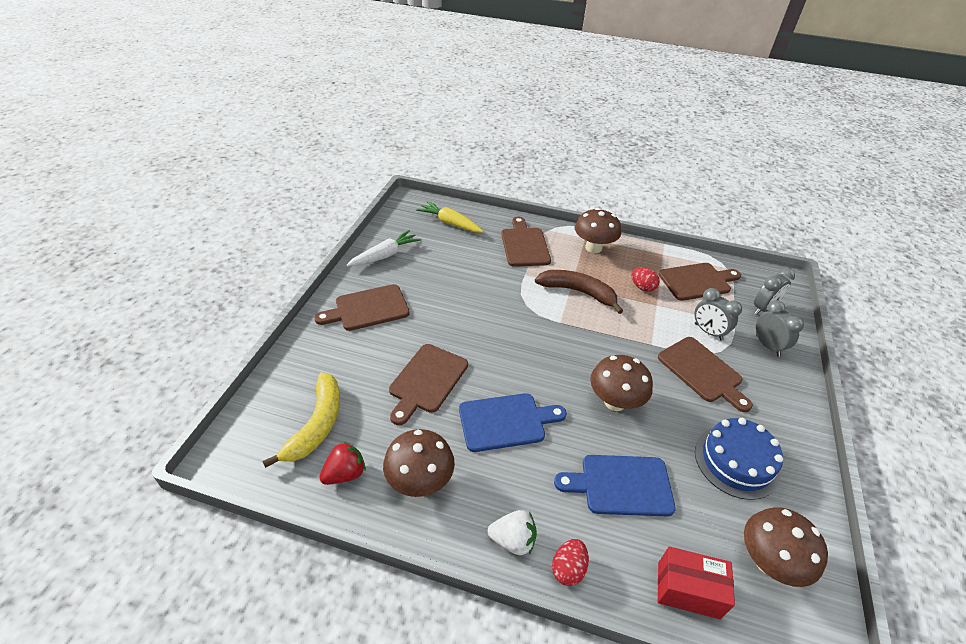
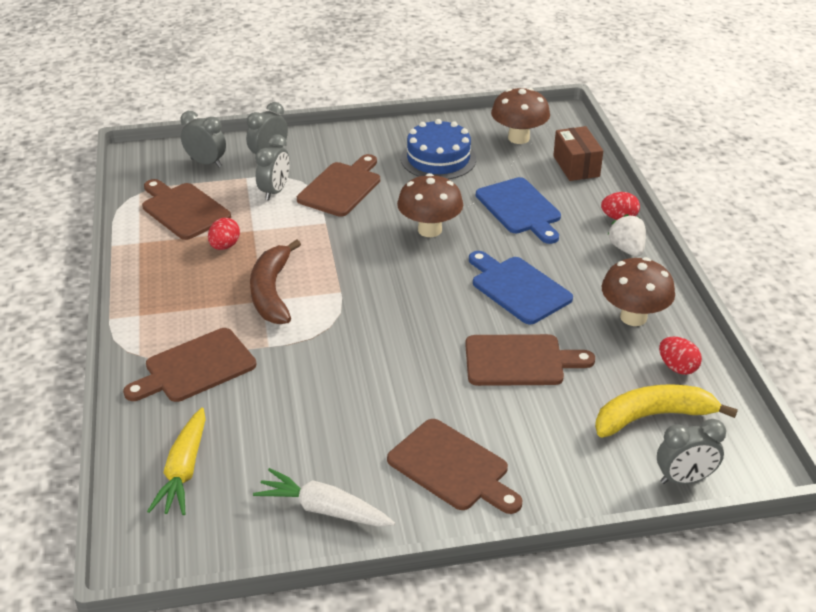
camera: 115 degrees left, 5 degrees down
(257, 407) = (684, 479): none -> grey clock
(345, 474) = (677, 367): red strawberry -> red egg
(593, 248) = (161, 302): brown mushroom -> none
(688, 590) = (576, 166): red box -> brown box

